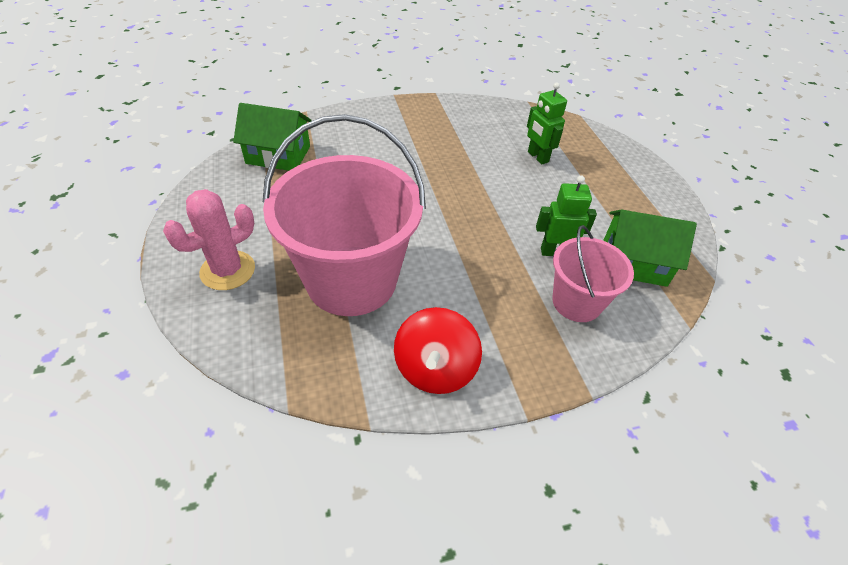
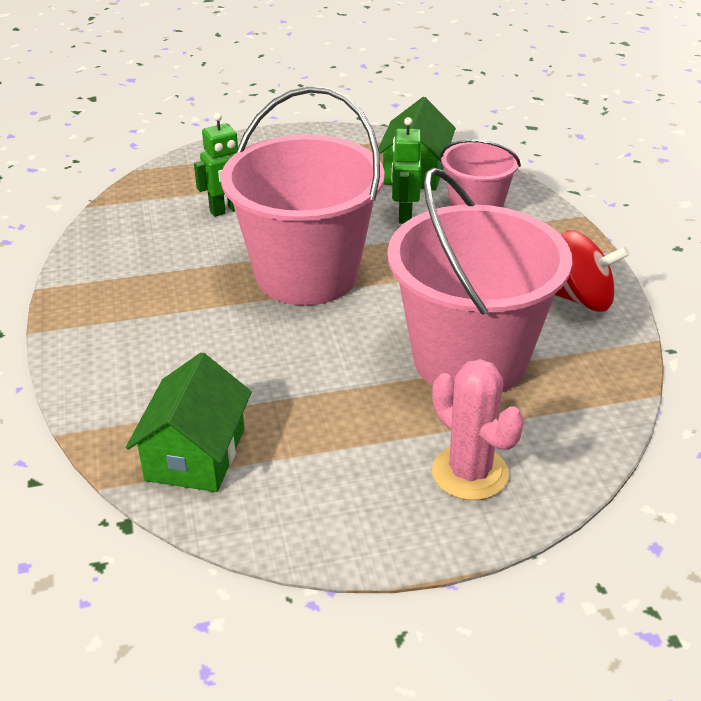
camera: 85 degrees left, 10 degrees down
(458, 196) = (306, 275): none -> pink bucket

